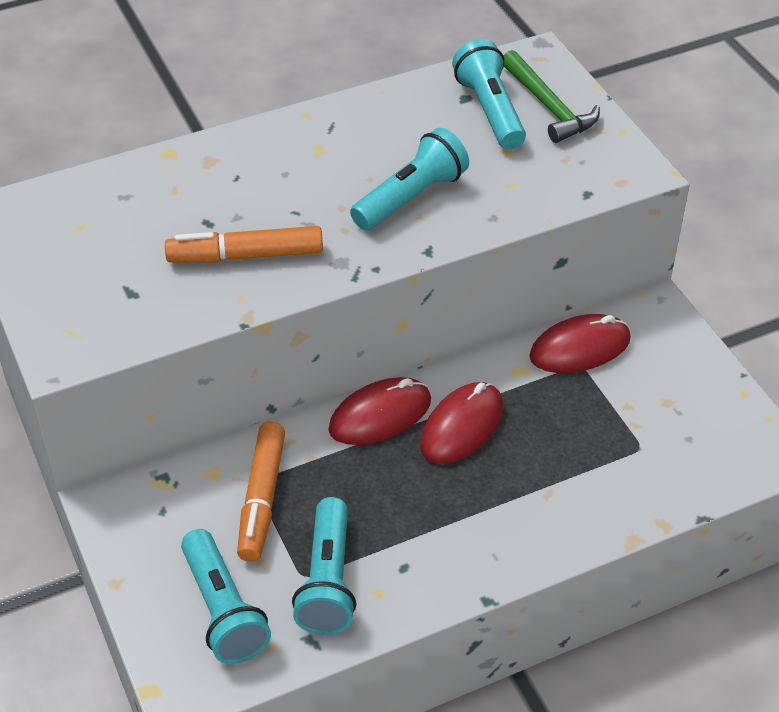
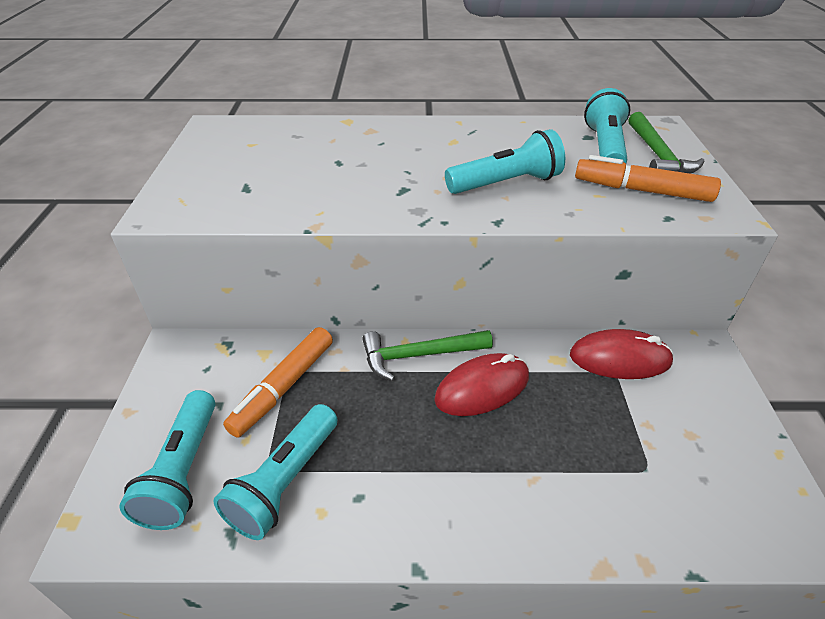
camera: 25 degrees right, 5 degrees down
(246, 256) = (348, 187): orange marker -> orange marker (642, 191)
(380, 415) = (419, 355): red mouse -> green hammer

